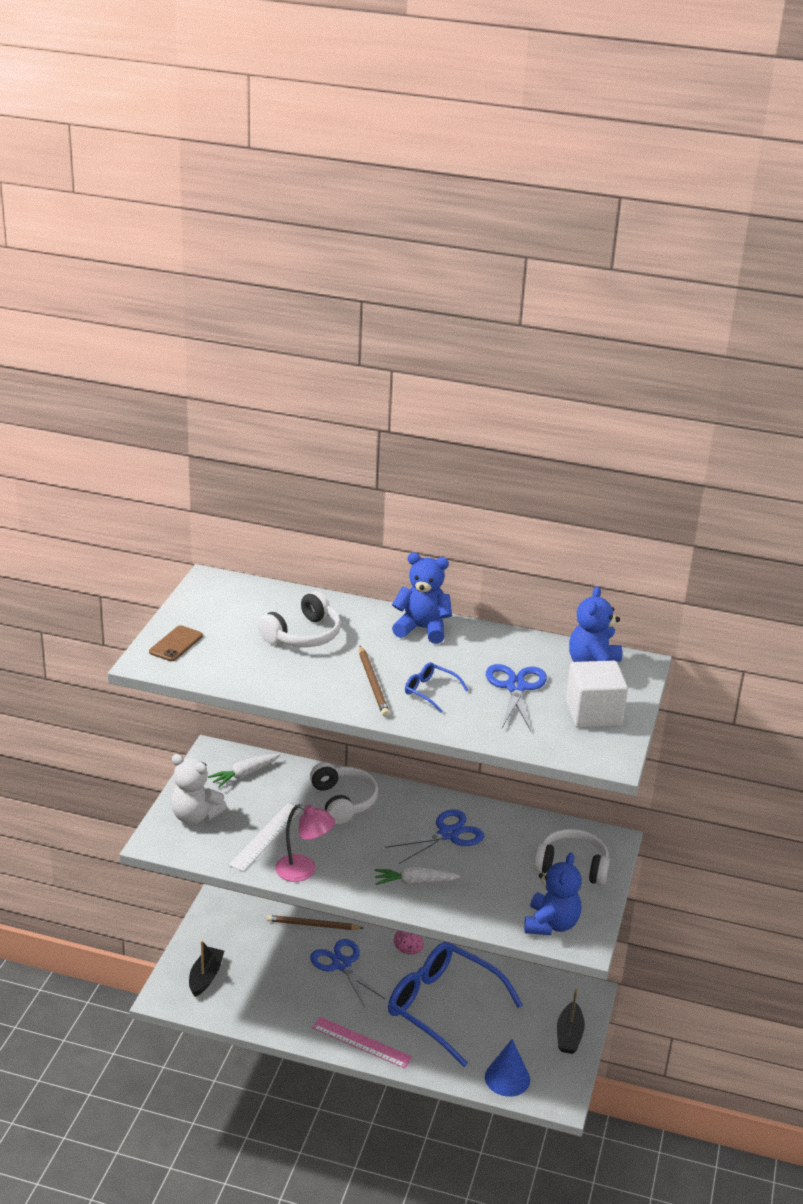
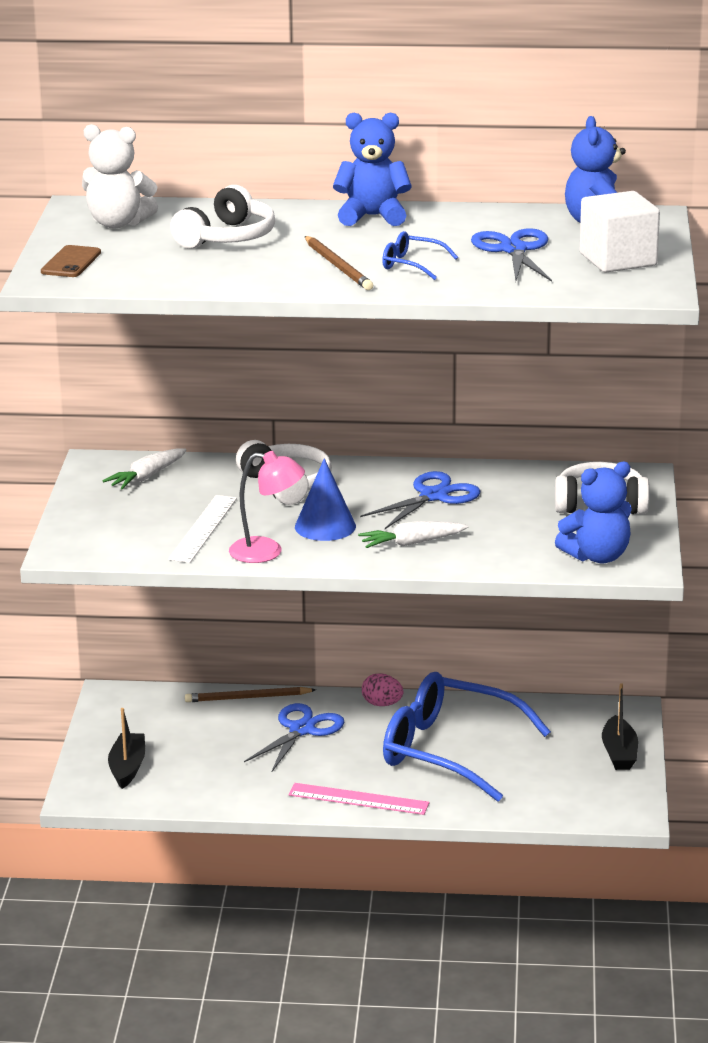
camera: 10 degrees left, 5 degrees down
(195, 816) = (102, 522): white teddy bear -> white teddy bear (118, 223)
(341, 964) = (301, 730): blue scissors -> blue scissors turned 75 degrees clockwise
(507, 1078) = (557, 804): blue cone -> blue cone (325, 526)
(551, 924) = (597, 556): blue teddy bear -> blue teddy bear turned 60 degrees clockwise

